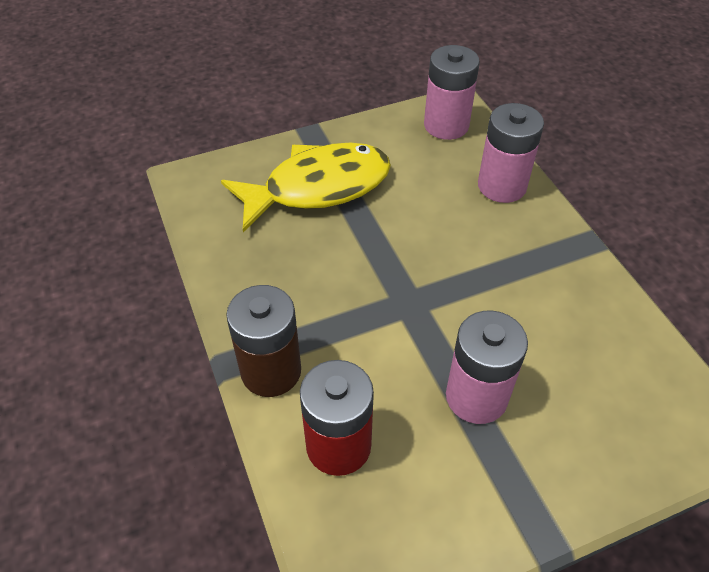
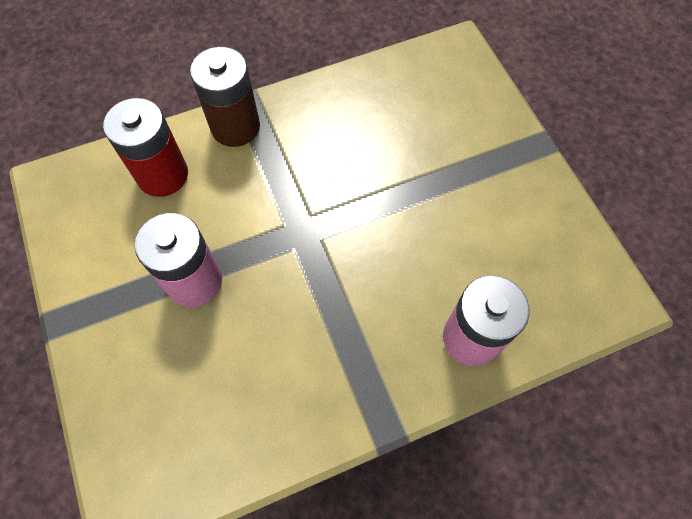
camera: 90 degrees right, 15 degrees up
(318, 188) = (452, 153): yellow fish -> none
(446, 125) = (574, 284): pink battery -> none

